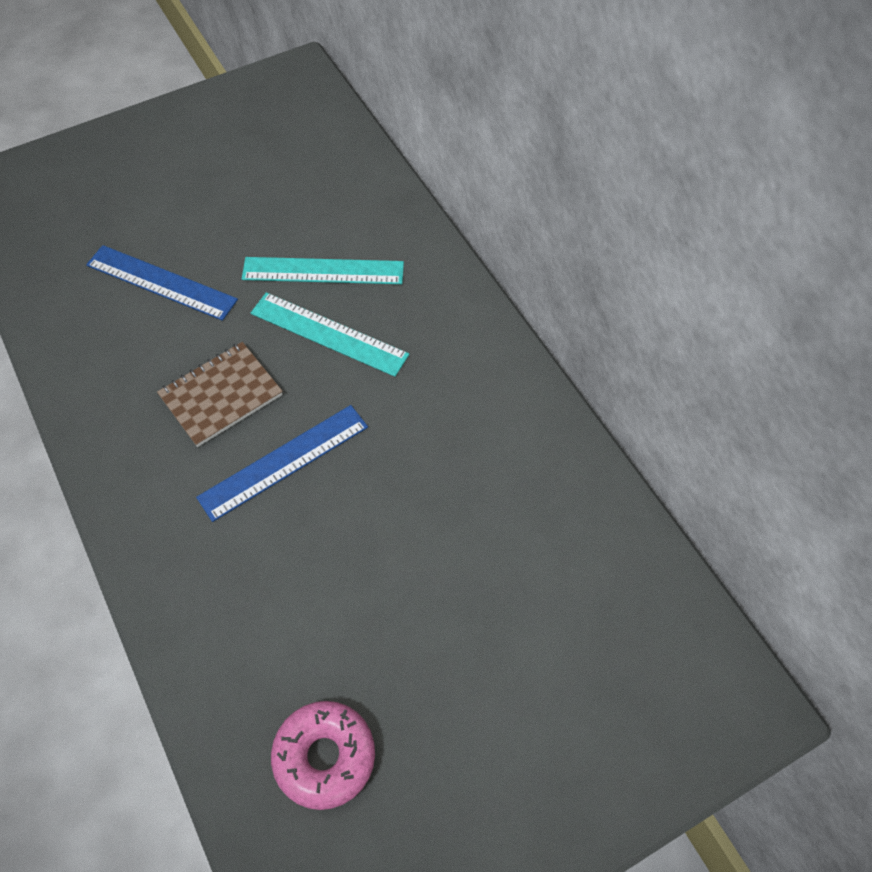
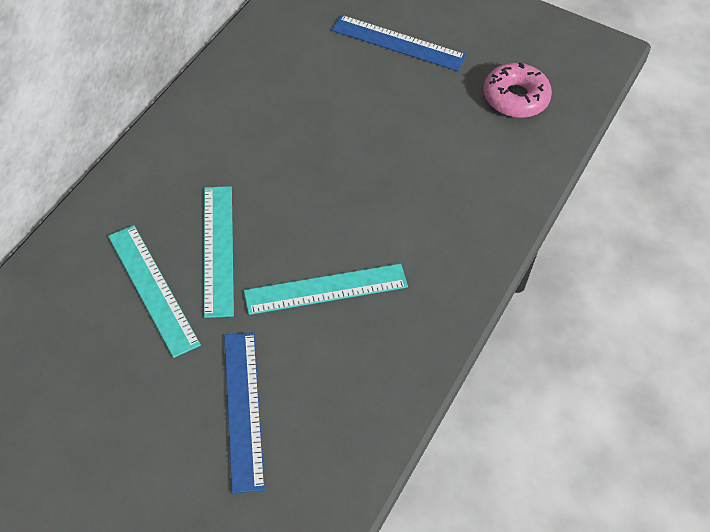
camera: 125 degrees left, 5 degrees down
(221, 395) = (326, 289): brown notebook -> turquoise ruler
(284, 462) = (352, 216): blue ruler -> blue ruler (398, 43)

